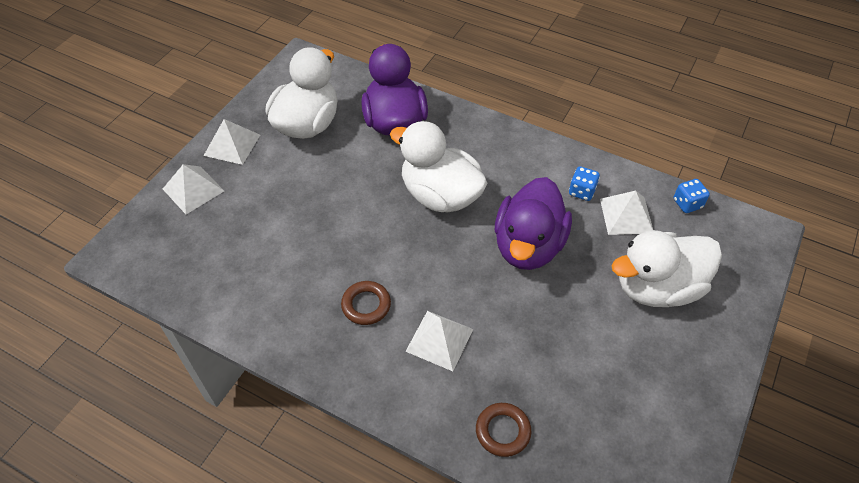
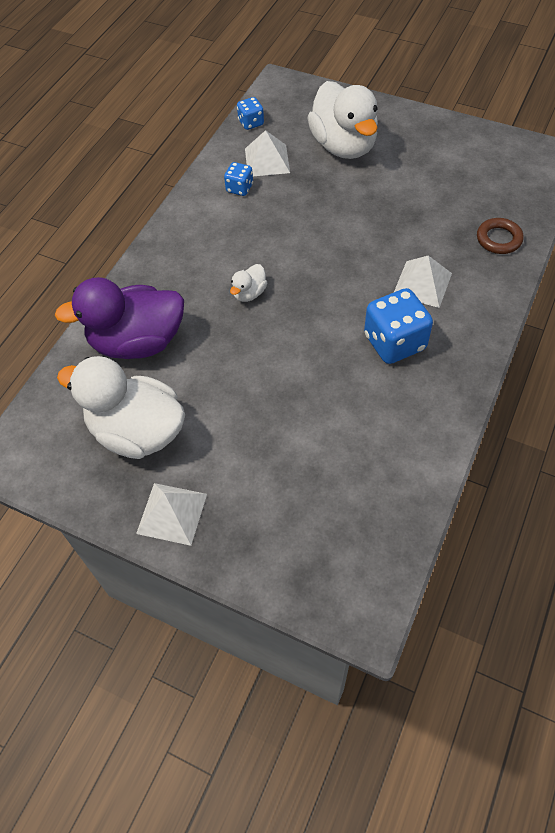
camera: 90 degrees left, 5 degrees up
(193, 190) = (251, 543): white pyramid -> none
(366, 305) = (394, 342): brown ring -> blue dice
(440, 195) = (249, 293): white duck -> white duck, size x0.43
(528, 246) = (308, 225): purple duck -> none

